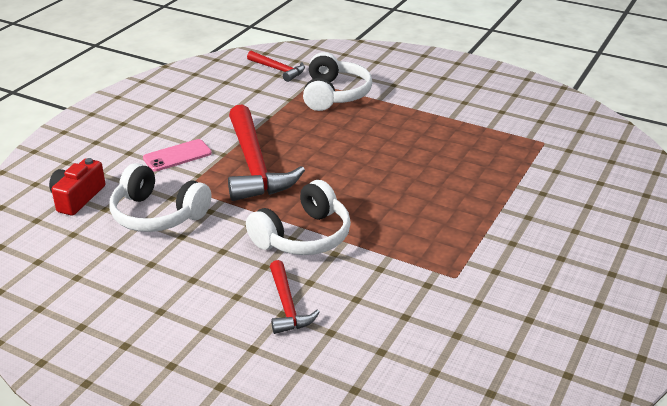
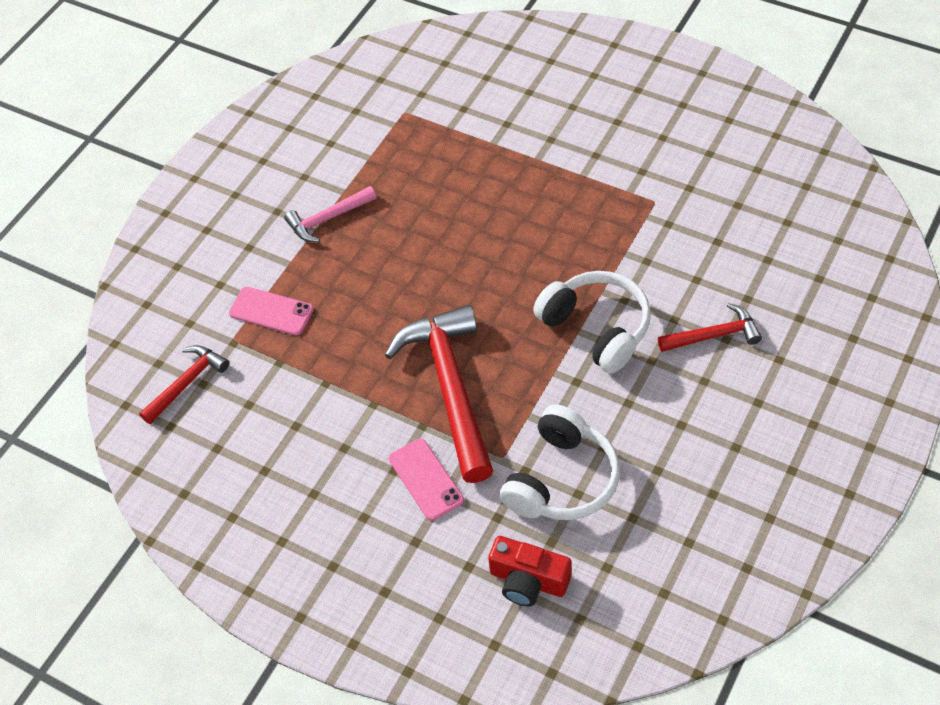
camera: 85 degrees left, 20 degrees up
(254, 165) = (450, 388): red hammer -> red hammer turned 90 degrees counterclockwise
(334, 95) = (271, 311): white headphones -> pink phone
(422, 112) = (328, 219): none -> pink hammer

